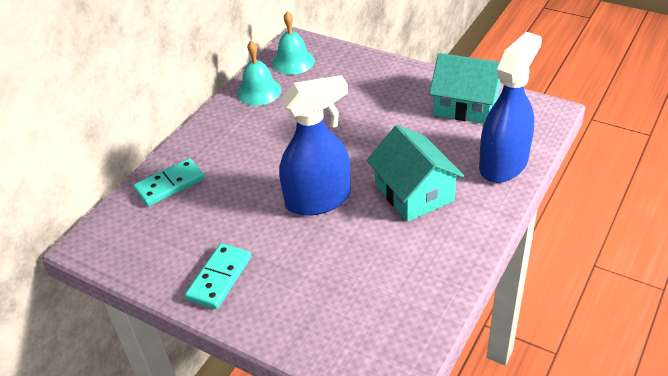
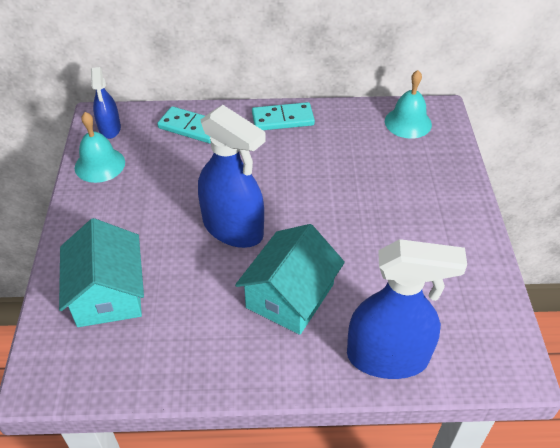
camera: 55 degrees right, 5 degrees up
(112, 242) = (110, 129): none -> blue spray bottle
(219, 278) = (105, 208): turquoise domino -> turquoise domino (282, 119)
(259, 91) = (346, 121): turquoise bell -> turquoise bell (100, 164)
(466, 105) = (458, 283): turquoise house -> turquoise house (108, 293)

